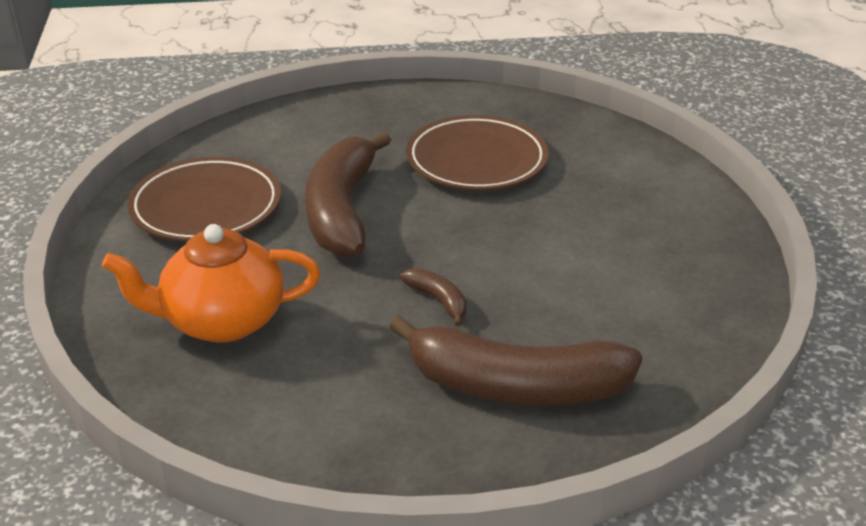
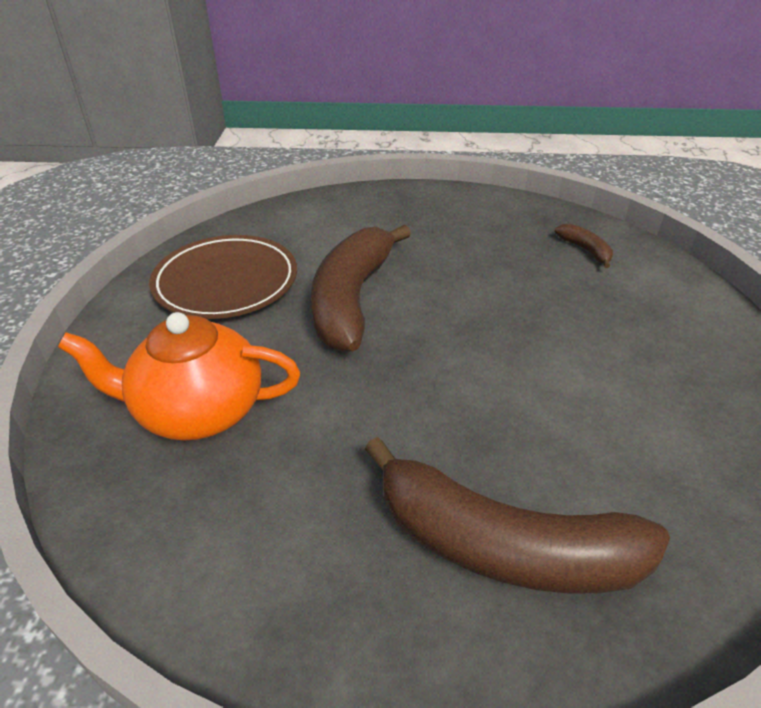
camera: 10 degrees right, 5 degrees up
(438, 300) = (429, 413): brown banana -> brown banana (585, 250)
(476, 160) = (491, 260): brown plate -> none

